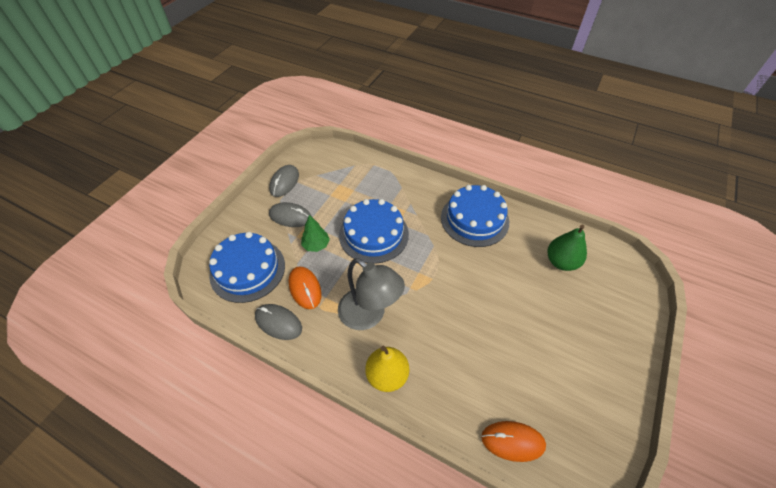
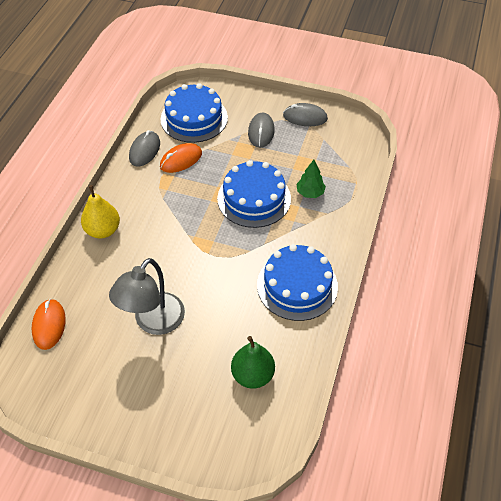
camera: 80 degrees right, 0 degrees up
(316, 245) = (230, 157): green tree -> green tree (310, 193)
(369, 315) = (159, 209): grey lamp -> grey lamp (153, 322)

